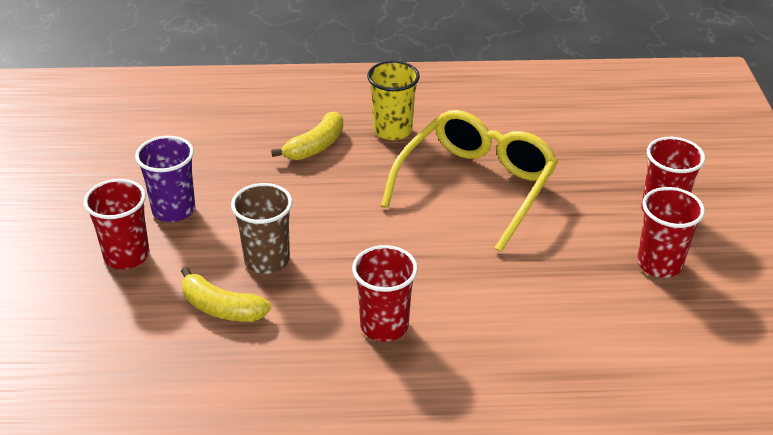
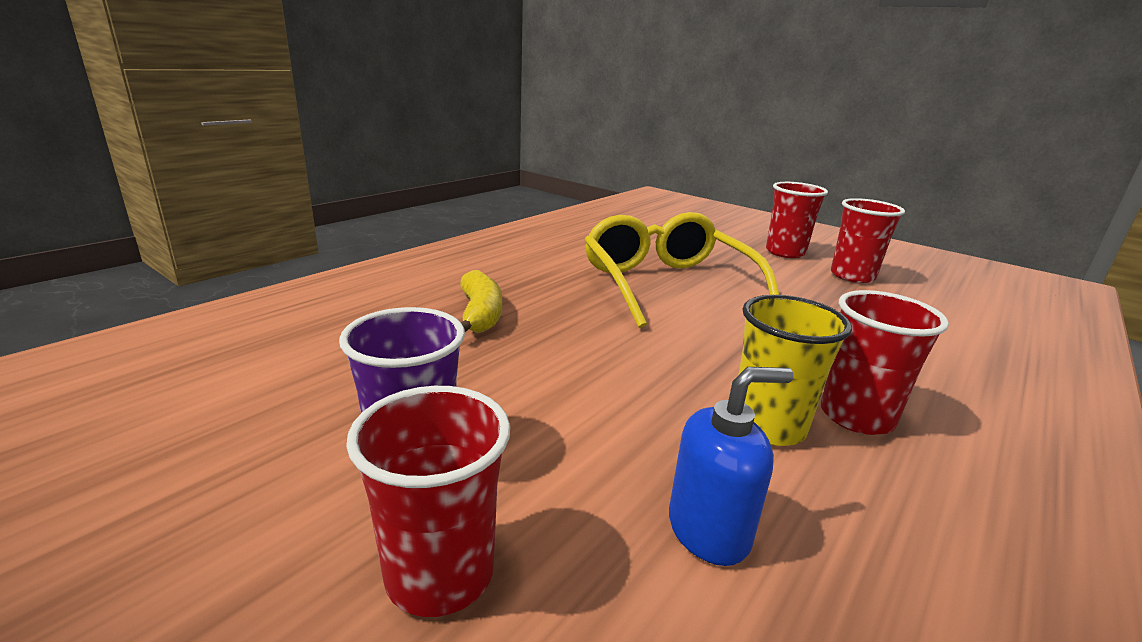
camera: 50 degrees left, 15 degrees down
(221, 308) = (709, 531): yellow banana -> blue soap dispenser
(267, 260) = (639, 435): brown cup -> none
(392, 130) = (528, 278): yellow cup -> yellow cup (768, 426)

